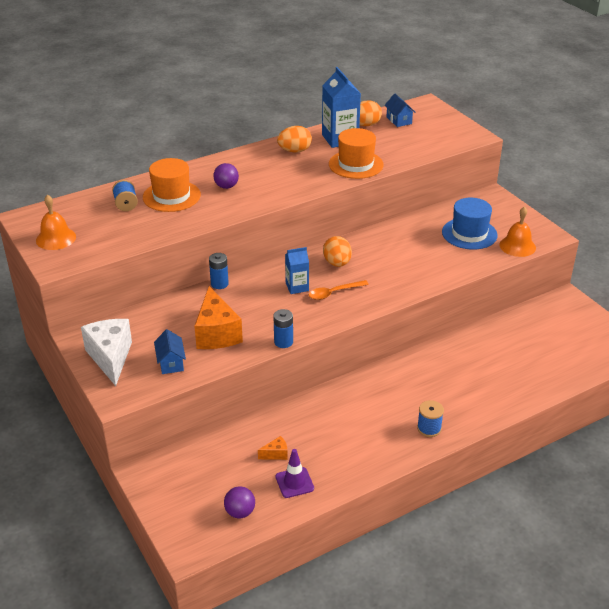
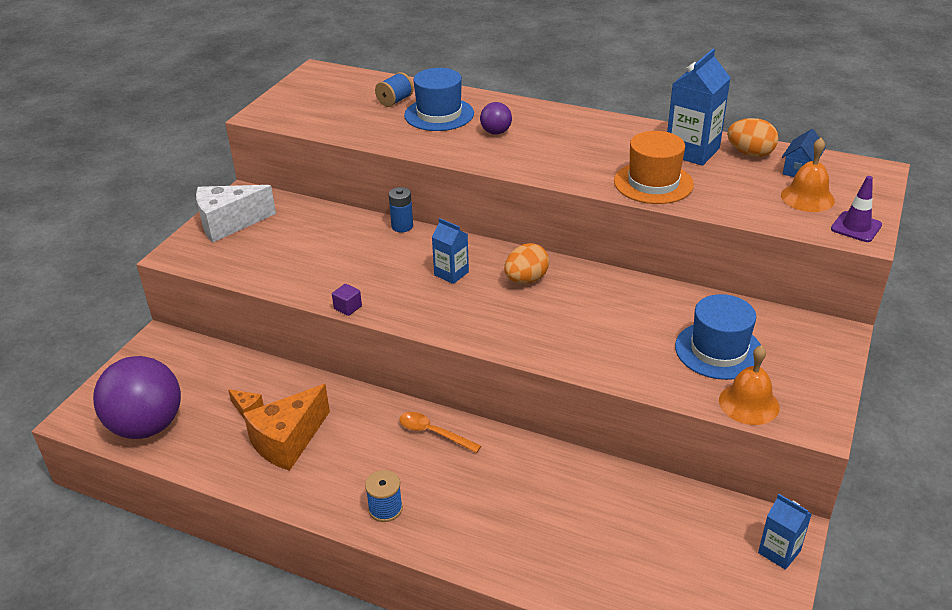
camera: 55 degrees right, 0 degrees up
(56, 238) = (301, 97): orange bell -> orange bell (807, 197)
(110, 357) = (229, 224): white cheese -> white cheese turned 150 degrees counterclockwise
(171, 196) = (439, 114): orange hat -> blue hat
(171, 363) = (251, 258): blue house -> none
(216, 333) = (320, 262): orange cheese -> orange cheese (288, 442)
(240, 512) = (147, 426): purple ball -> purple ball, size x2.23
(283, 342) = (348, 307): blue battery -> purple cube
(294, 151) = (622, 137): orange egg -> none
(294, 482) = (215, 443): purple traffic cone -> purple traffic cone (856, 227)
(334, 293) = (469, 302): orange spoon -> orange spoon (433, 433)
(577, 308) = (779, 552): none -> blue carton

